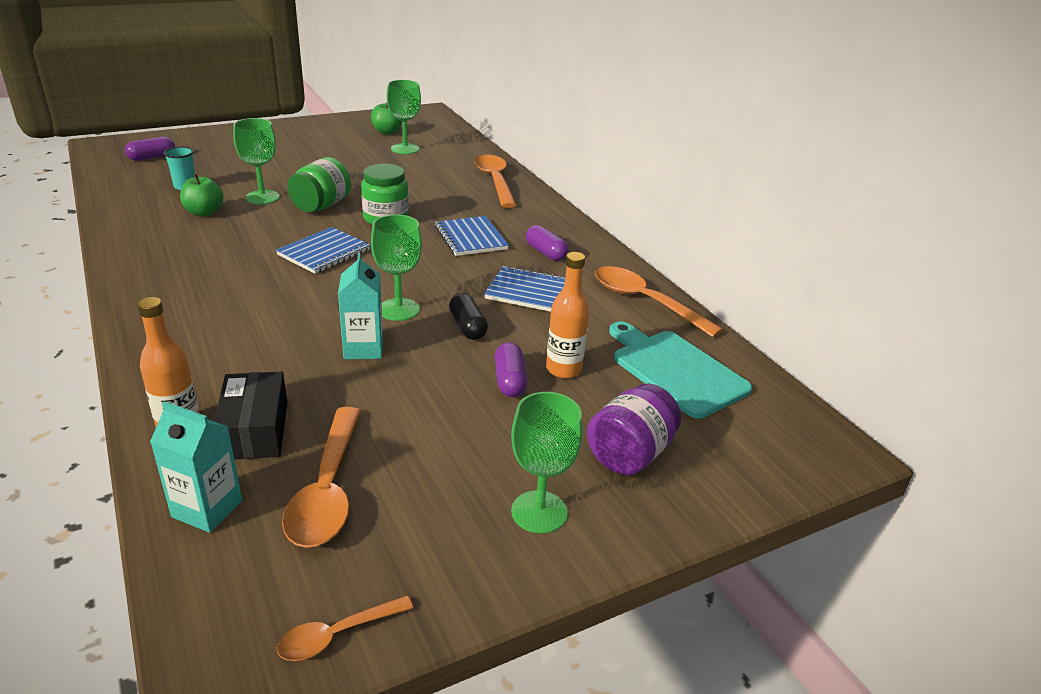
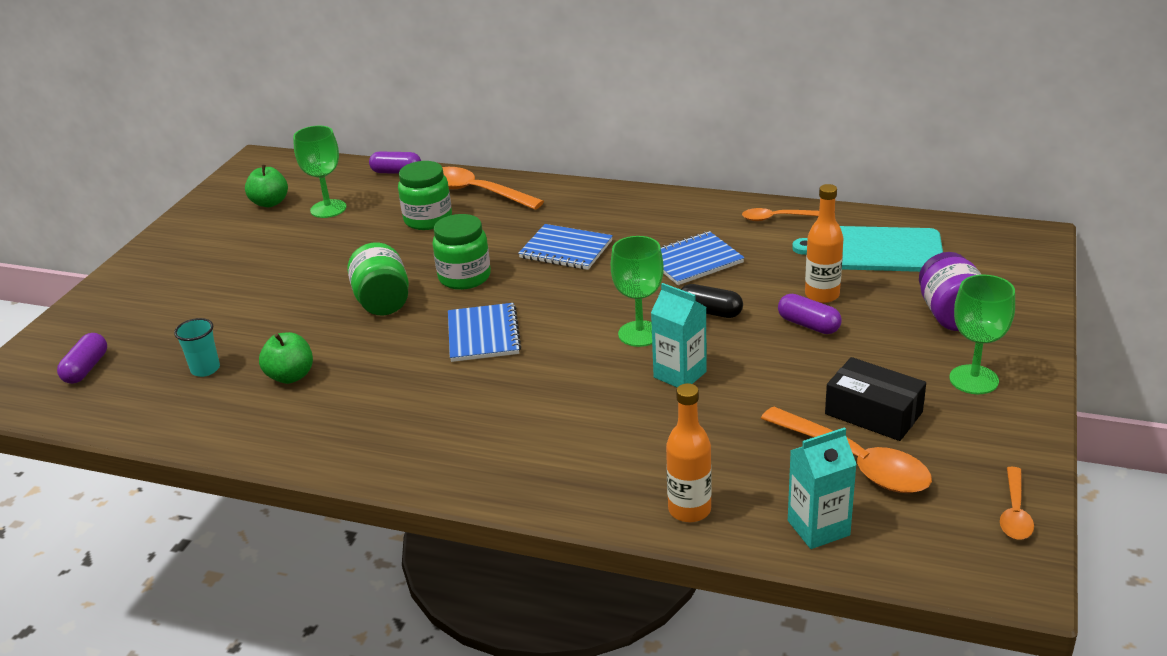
camera: 40 degrees left, 0 degrees up
(254, 430) = (737, 471): black box -> black box (873, 413)
(262, 197) = (310, 329): green goblet -> none
(438, 180) = (428, 219): none -> green jar
(546, 252) = (642, 225): purple capsule -> purple capsule (396, 172)
(645, 302) = (775, 218): orange spoon -> orange spoon, size x0.55

